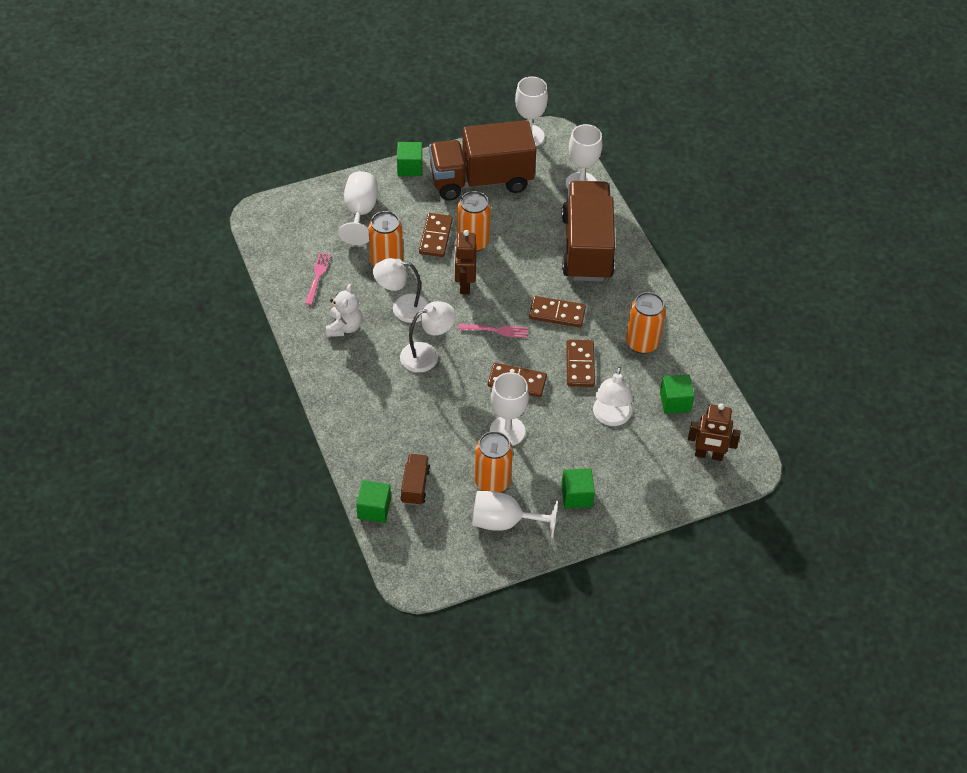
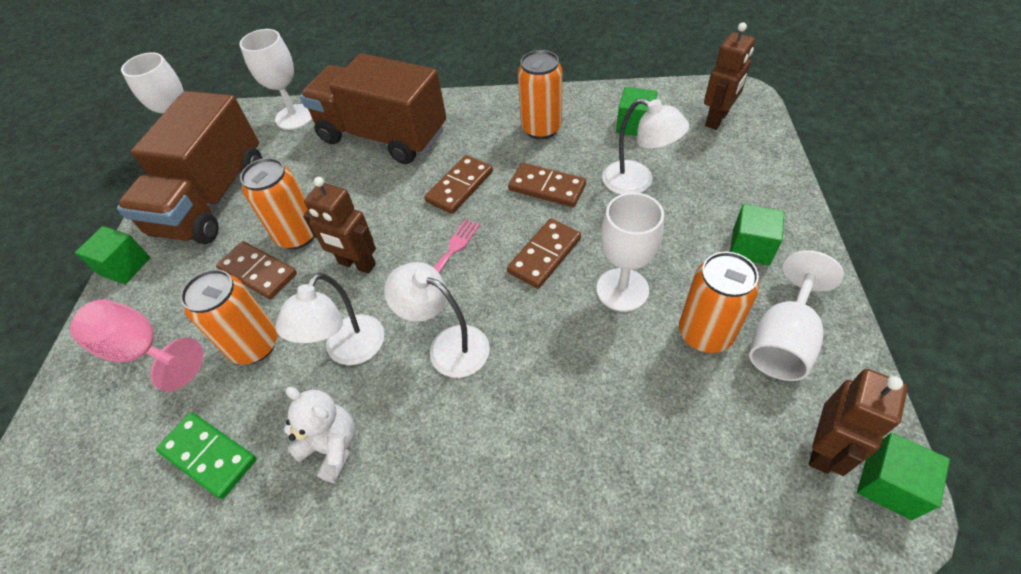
camera: 60 degrees left, 0 degrees up
(317, 277) = (209, 455): pink fork -> green domino
(360, 212) = (142, 351): white goblet -> pink goblet
(374, 509) = (723, 527): green cube -> green cube (889, 484)
(415, 486) = (689, 442): brown truck -> none
(427, 355) = (448, 345): white lamp -> white lamp turned 60 degrees counterclockwise
(437, 549) = (824, 449): none -> brown robot

